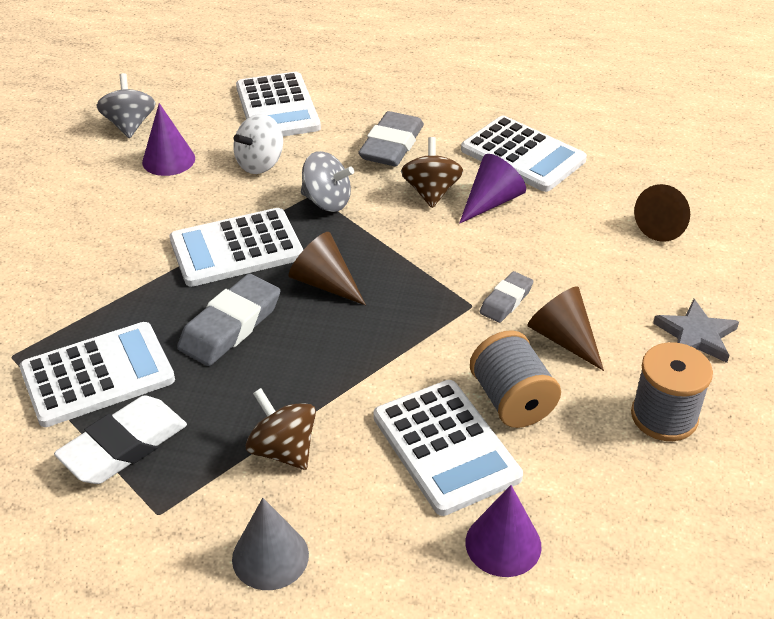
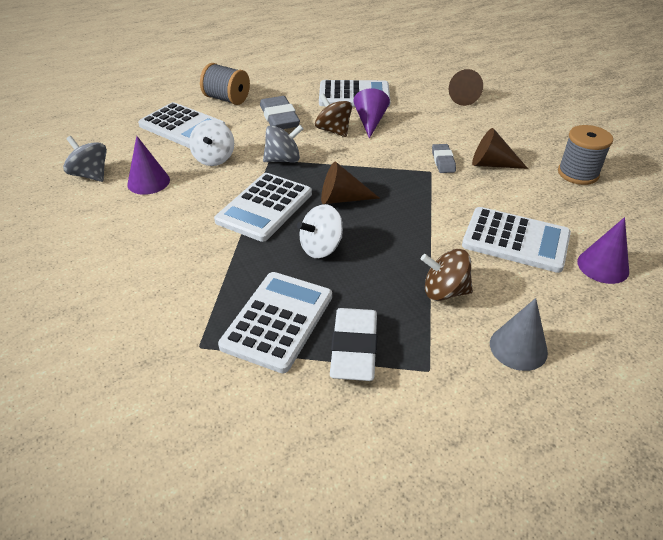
camera: 40 degrees left, 0 degrees up
(230, 326) = (321, 248): grey eraser -> white spinning top
(512, 400) = (511, 203): grey spool -> grey spool (227, 99)
(696, 335) = (540, 135): grey star -> none

